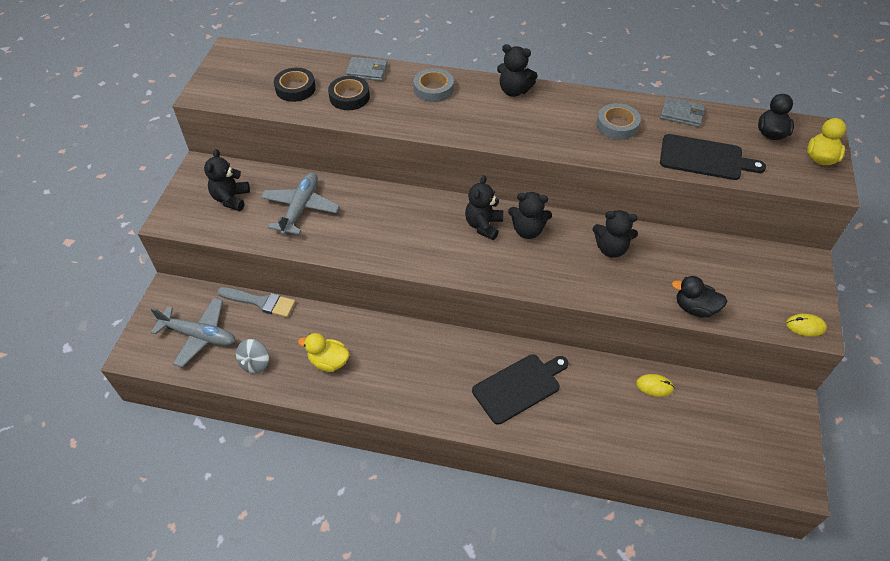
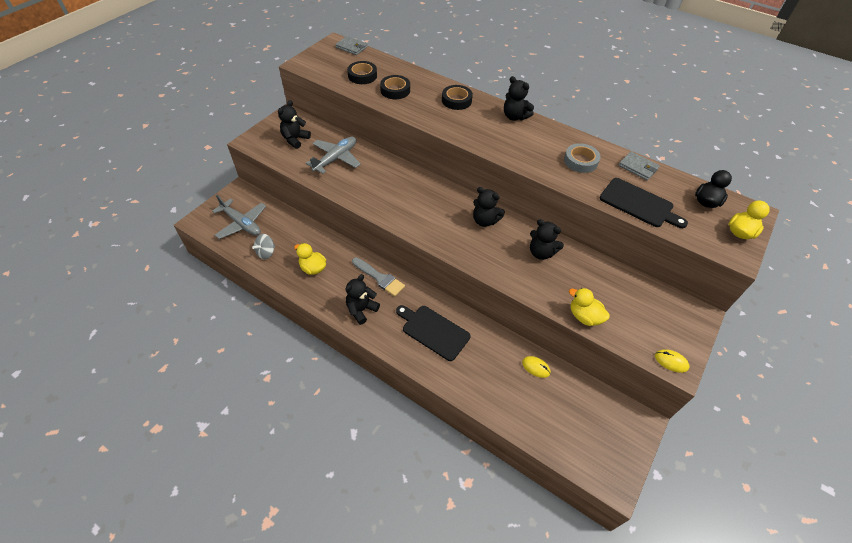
camera: 20 degrees right, 0 degrees up
(260, 302) = (290, 215): grey brush -> grey brush (379, 278)
(367, 71) = (417, 77): grey wallet -> grey wallet (351, 47)
(433, 89) = (456, 100): grey tape -> black tape
(483, 225) = (454, 207): black teddy bear -> black teddy bear (361, 310)
(519, 387) = (433, 331): black cutting board -> black cutting board turned 135 degrees counterclockwise
(694, 308) = (584, 316): black duck -> yellow duck

